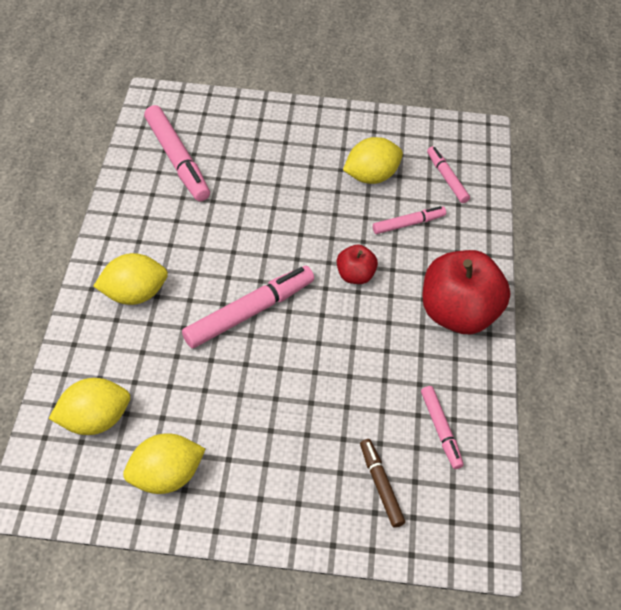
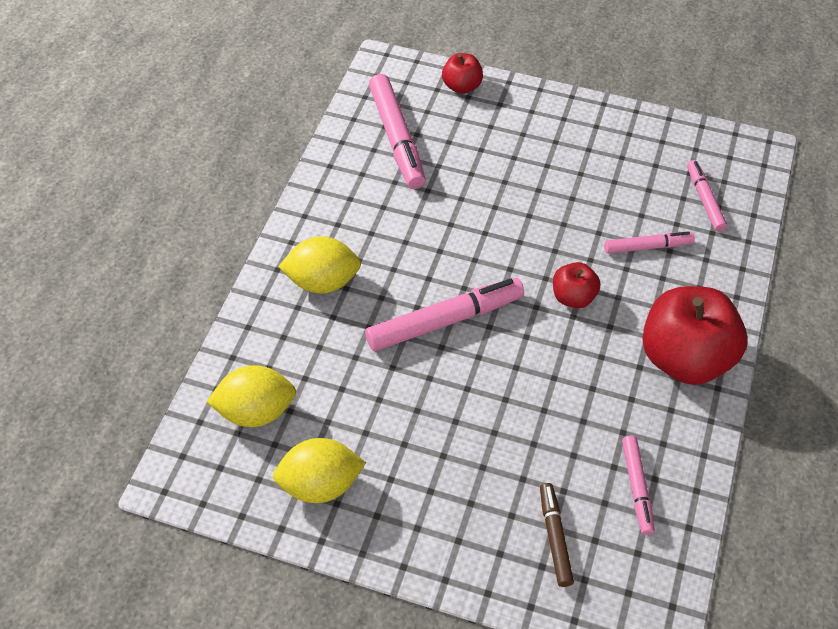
camera: 15 degrees right, 0 degrees up
(225, 108) = (462, 86): none -> red apple
(371, 176) = (615, 186): yellow lemon -> none

